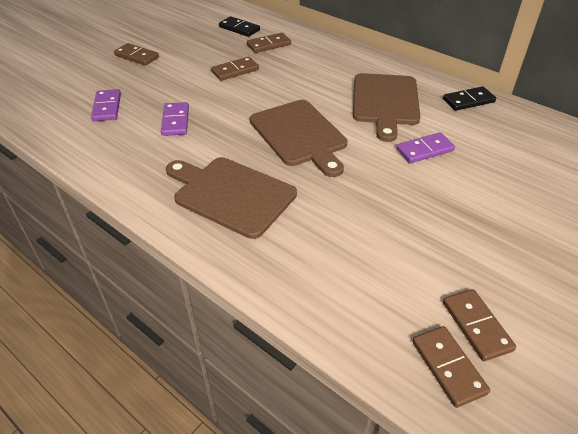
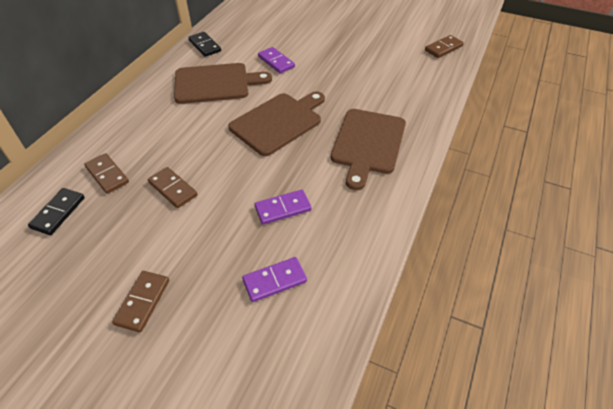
camera: 105 degrees left, 5 degrees up
(476, 326) = (414, 41): brown domino -> none

